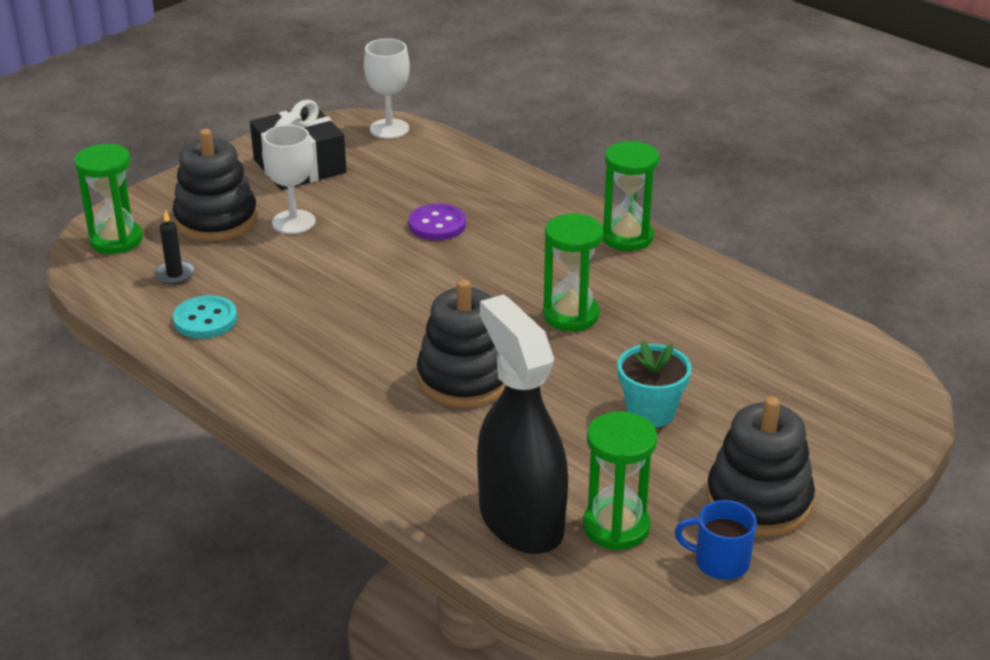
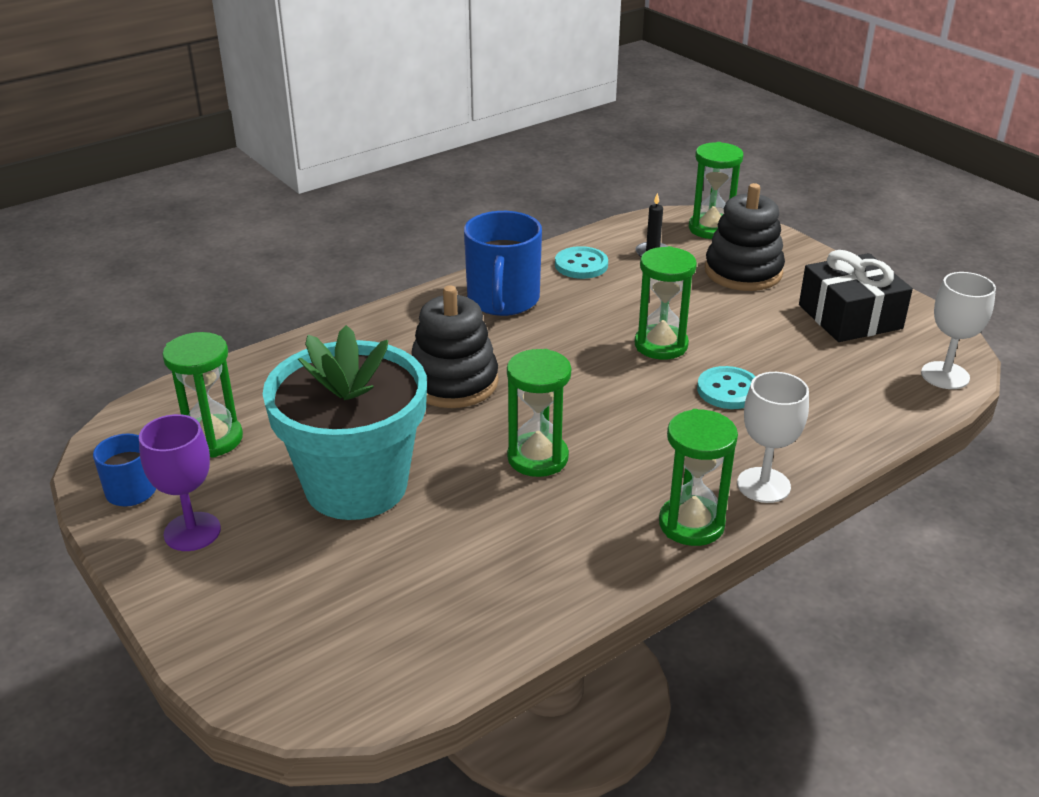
camera: 100 degrees right, 0 degrees up
(292, 366) = (503, 300): none -> blue mug
(293, 222) = (737, 309): white goblet -> white goblet (763, 485)
(368, 261) = (661, 345): none -> green hourglass
(437, 224) = (728, 390): purple button -> turquoise button
(521, 519) = (252, 391): black spray bottle -> none
(650, 412) = (356, 486): turquoise flower pot -> turquoise flower pot, size x2.06
(758, 501) = (192, 532): black stacking toy -> purple goblet

